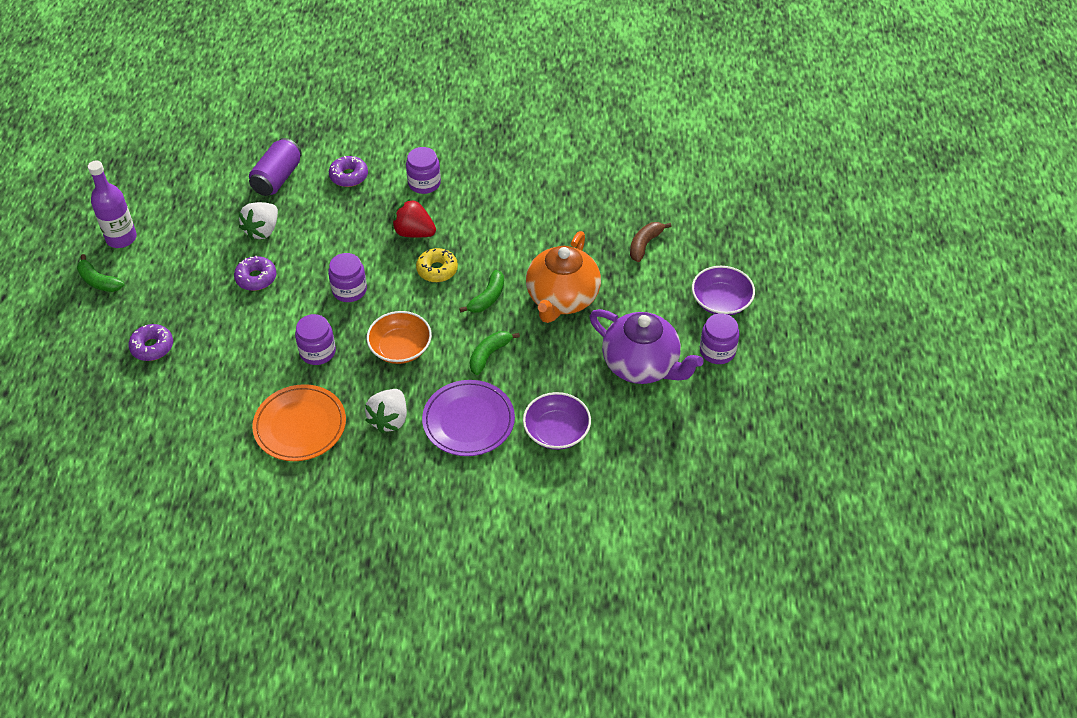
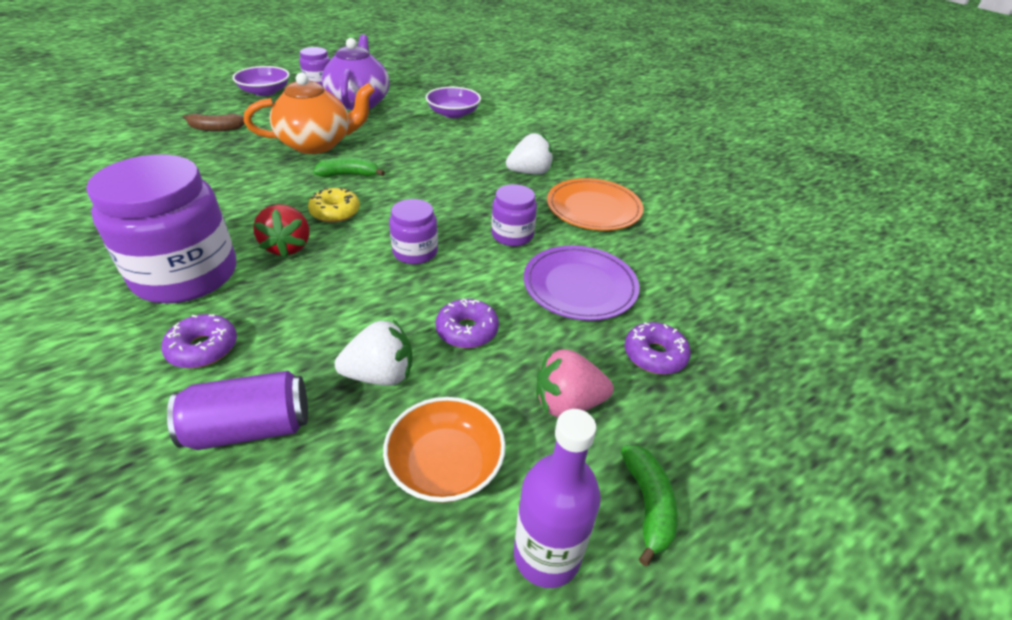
camera: 130 degrees left, 10 degrees down
(169, 289) = (567, 403): none -> pink strawberry
(400, 348) = (454, 195): orange bowl -> orange bowl (445, 465)
(424, 183) = (186, 275): purple jar -> purple jar, size x2.02
(468, 421) = (487, 143): purple plate -> purple plate (579, 286)
(489, 355) = (414, 155): green banana -> none

